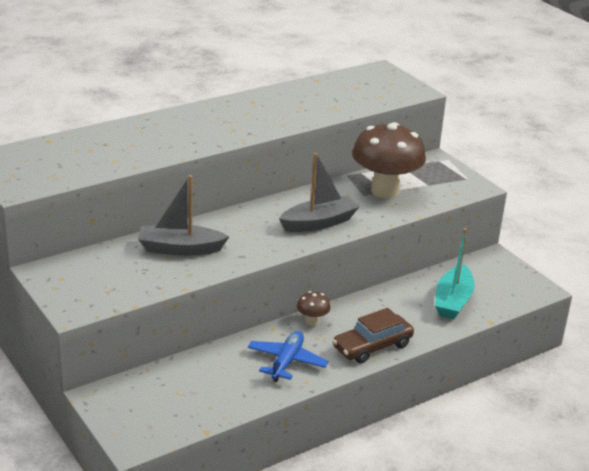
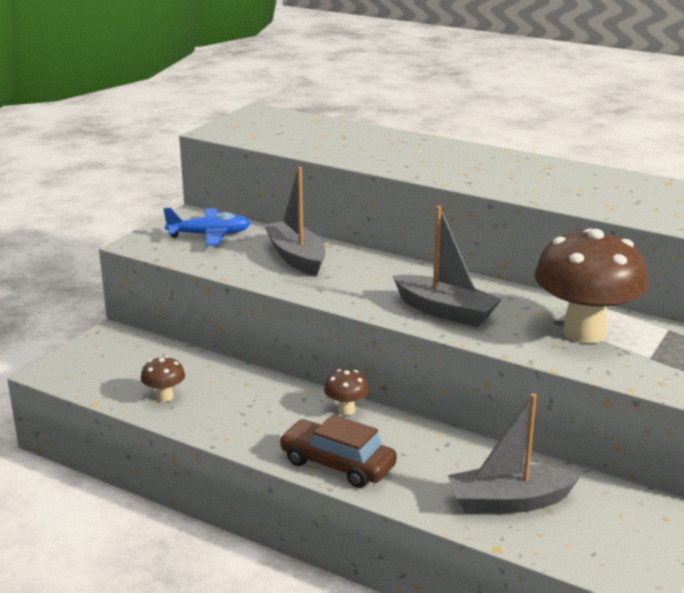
camera: 65 degrees right, 5 degrees down
(227, 394) = (164, 397): none -> brown mushroom
(287, 362) = (252, 415): blue plane -> blue plane (209, 235)
(453, 301) = (509, 502): turquoise boat -> grey boat

